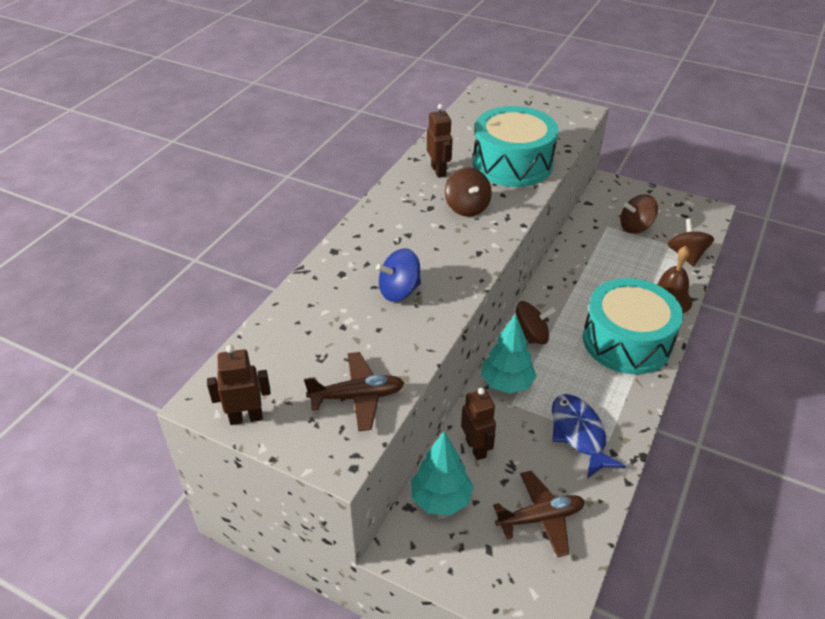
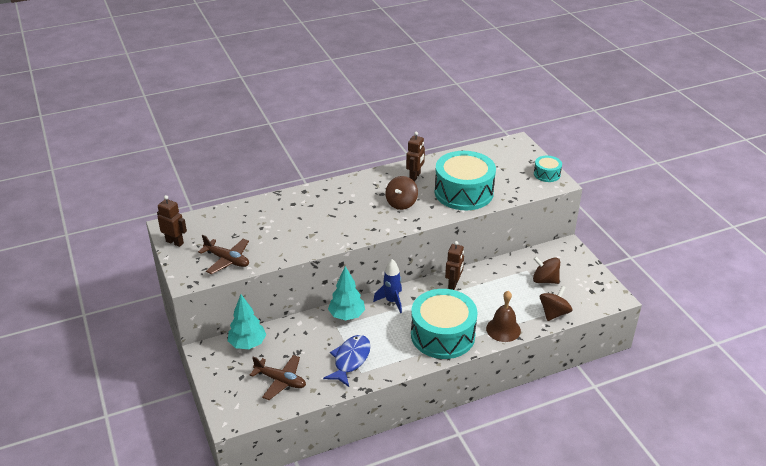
camera: 40 degrees right, 5 degrees down
(399, 291) = (308, 226): blue spinning top -> none
(476, 448) = (292, 334): brown robot -> brown robot (453, 284)
(530, 336) = (391, 301): brown spinning top -> blue rocket
(561, 108) = (547, 174): none -> turquoise drum

